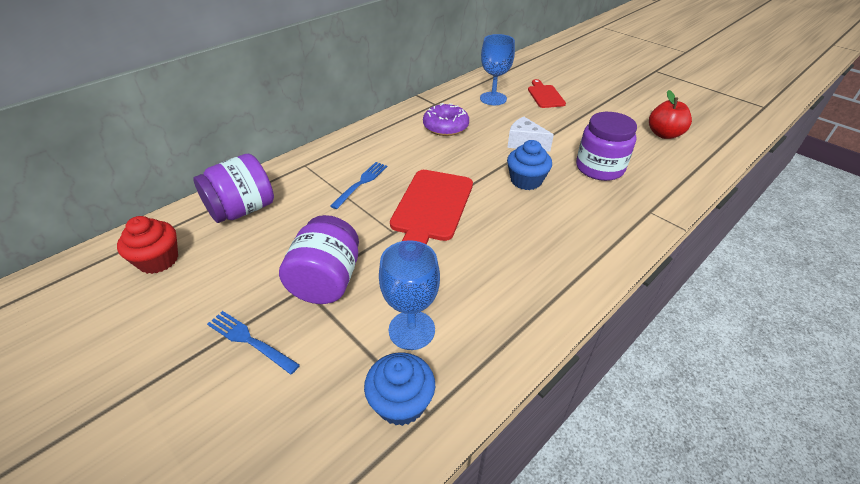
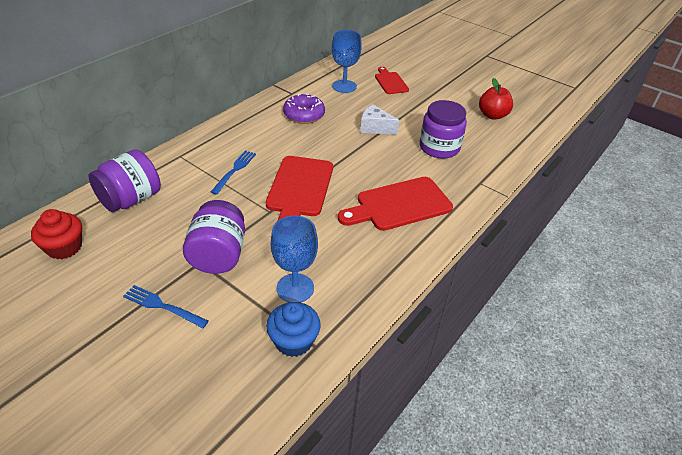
camera: 10 degrees left, 0 degrees up
(526, 180) = (378, 161): blue cupcake -> none
(549, 233) = (399, 205): none -> red cutting board

